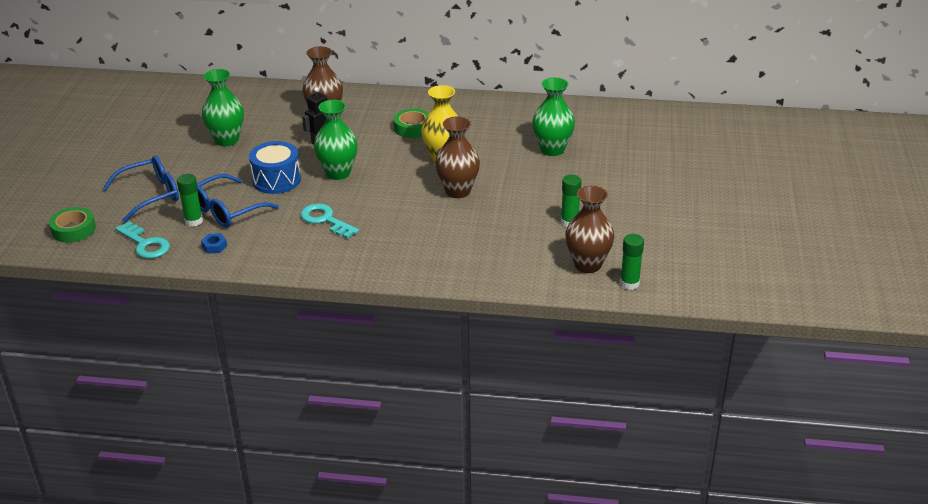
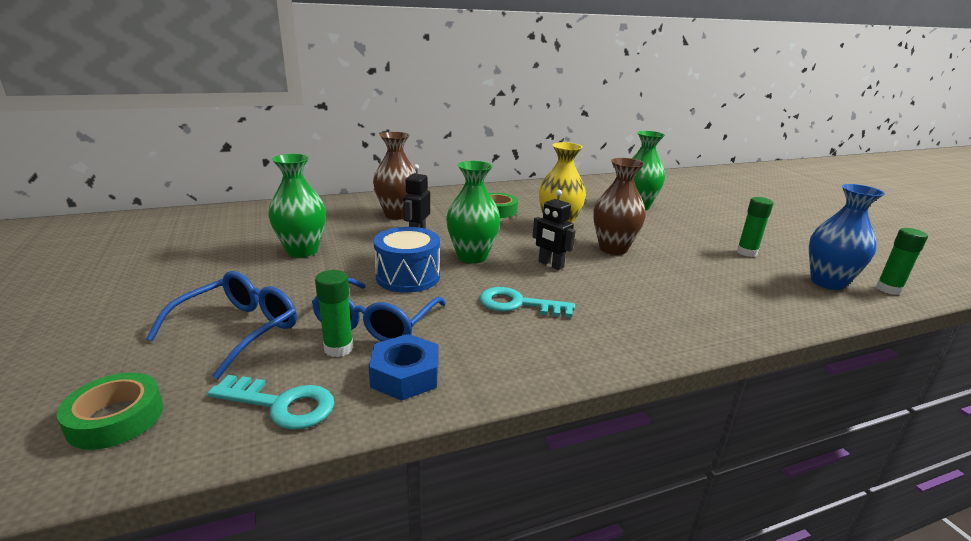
camera: 30 degrees left, 10 degrees down
(214, 246) = (405, 375): blue nut -> blue nut, size x1.80
(387, 194) = (550, 265): none -> black robot
(587, 265) = (827, 282): brown vase -> blue vase

